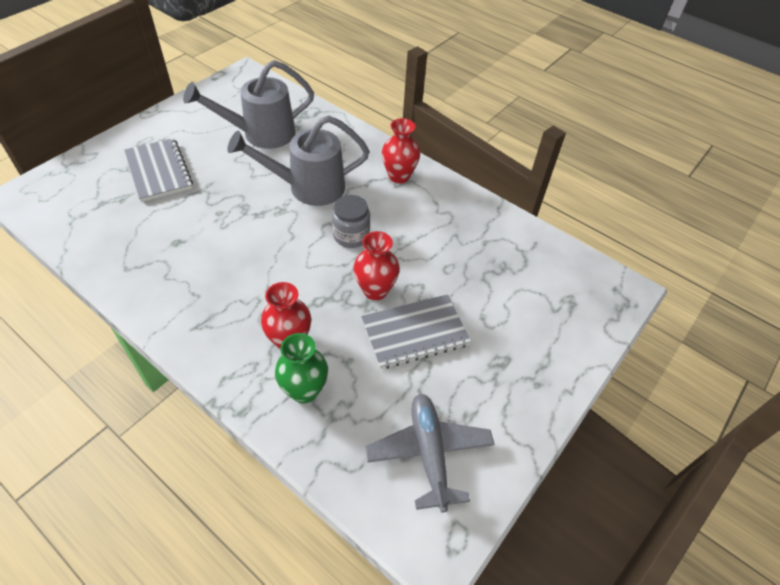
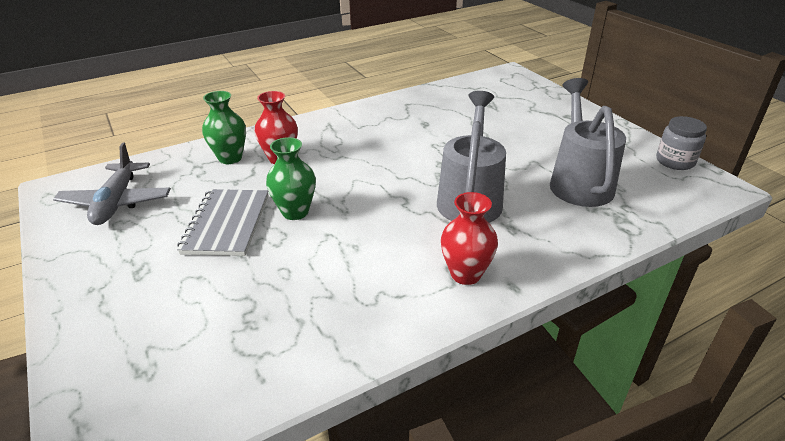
camera: 115 degrees right, 15 degrees down
(159, 171) = (524, 122): grey notebook -> none
(351, 235) = (379, 212): grey jar -> grey jar (675, 161)
(375, 290) = (295, 212): red vase -> green vase
(429, 453) = (117, 202): grey plane -> grey plane turned 75 degrees clockwise

